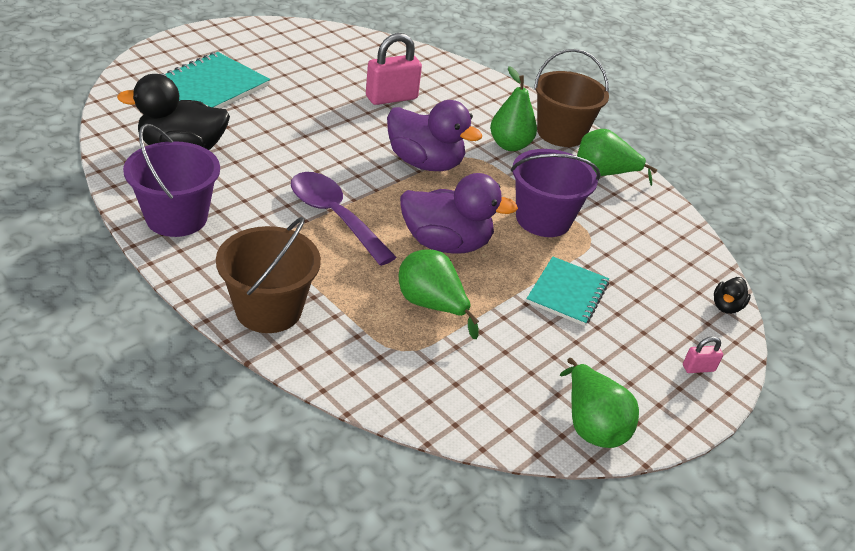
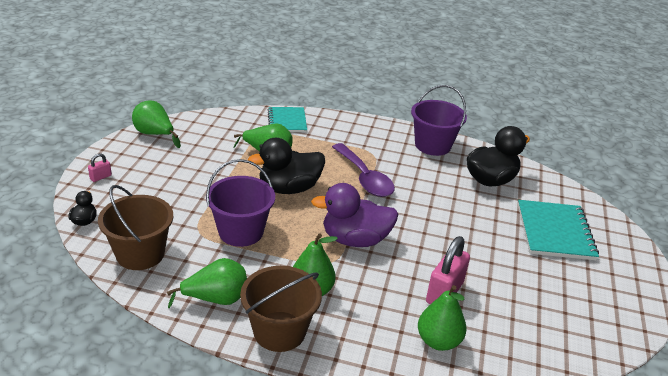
camera: 150 degrees right, 5 degrees down
(268, 309) = (339, 126): brown bucket -> brown bucket (140, 254)
(334, 216) = (364, 178): purple spoon -> purple spoon turned 45 degrees clockwise
(436, 80) = (438, 341): none -> green pear
(446, 243) = (289, 188): purple duck -> black duck
(567, 293) = (197, 189): turquoise notebook -> turquoise notebook (287, 121)

